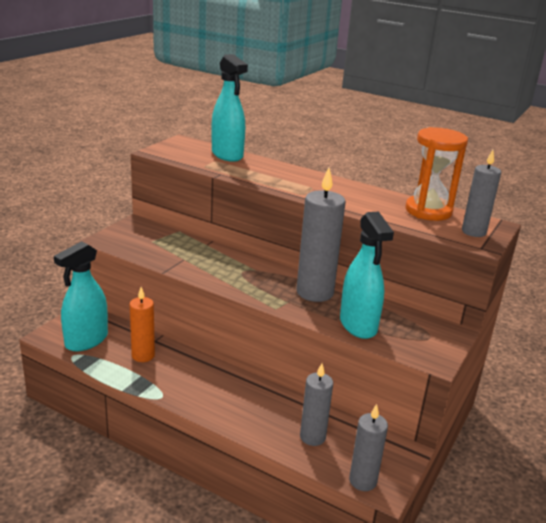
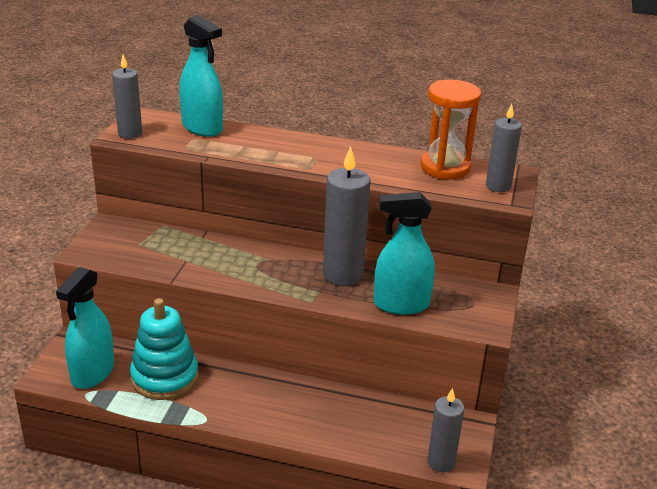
camera: 15 degrees left, 5 degrees up
(143, 355) = (164, 377): orange candle -> turquoise stacking toy
(312, 437) = (377, 428): grey candle -> grey candle (130, 133)
(358, 325) = (401, 304): turquoise spray bottle -> turquoise spray bottle turned 120 degrees clockwise

